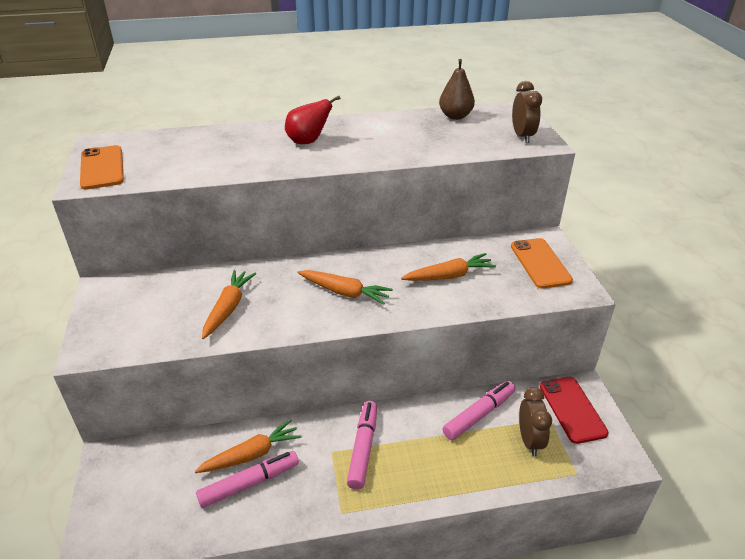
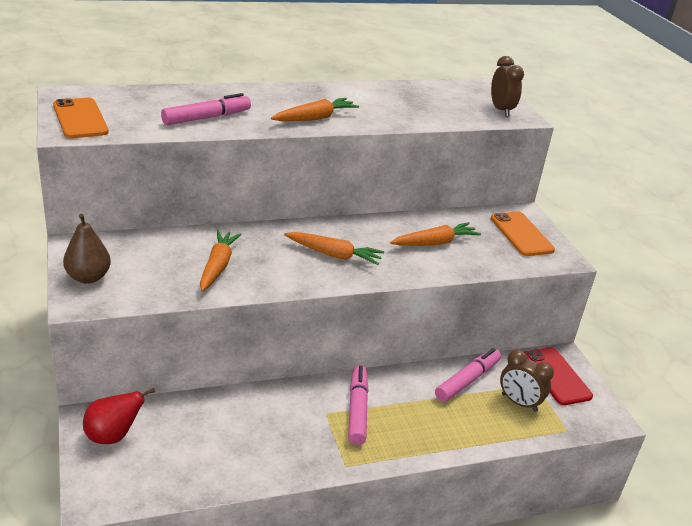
camera: 10 degrees left, 5 degrees down
(249, 483) = (246, 441): pink marker -> pink marker (206, 118)
(251, 454) = (243, 416): orange carrot -> orange carrot (315, 118)
(308, 141) = (290, 104): red pear -> red pear (113, 436)
(455, 116) = (432, 89): brown pear -> brown pear (88, 277)
(529, 440) = (519, 402): brown clock -> brown clock turned 135 degrees clockwise

